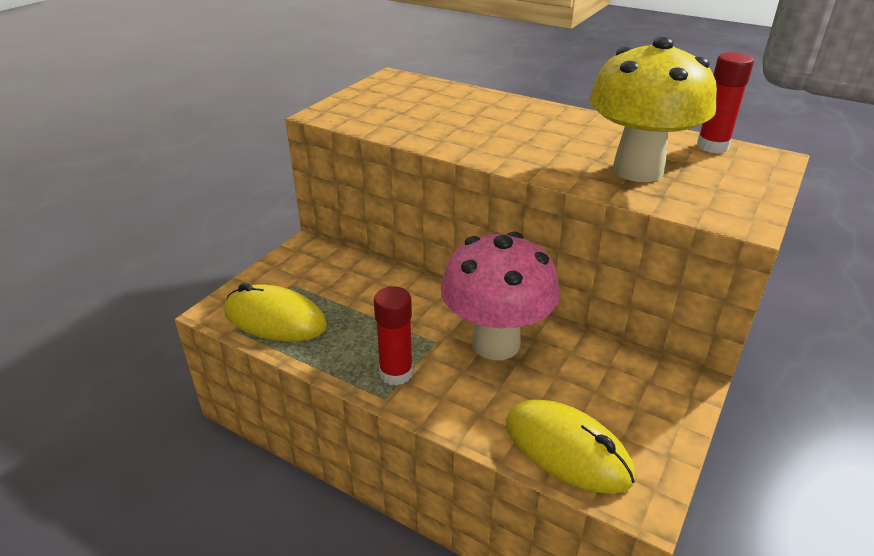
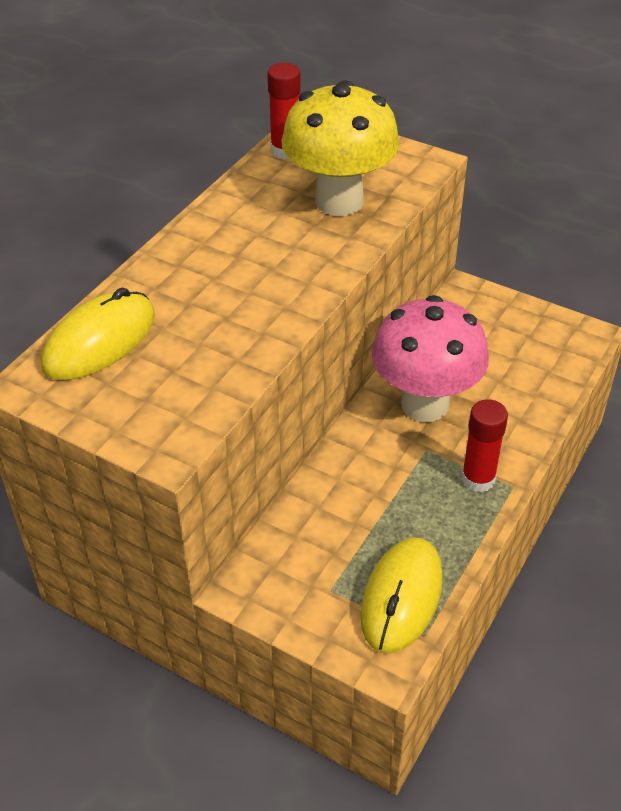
camera: 90 degrees left, 10 degrees up
(567, 450) = (550, 368): yellow mouse -> yellow mouse (100, 341)

